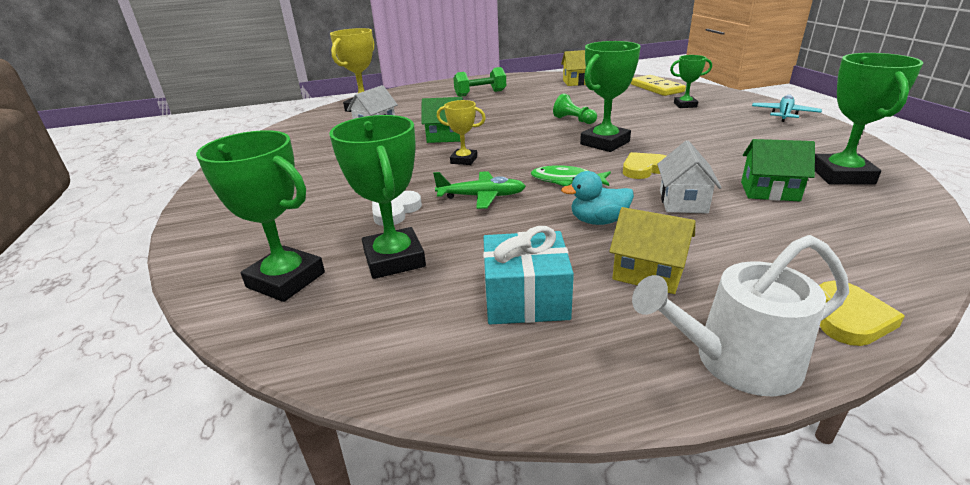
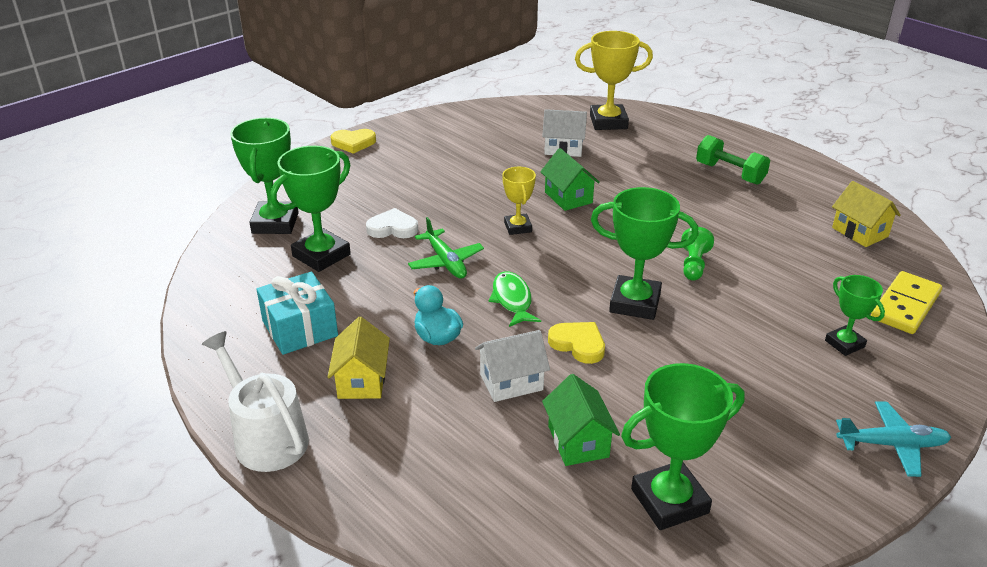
camera: 60 degrees right, 5 degrees up
(849, 318) = (346, 496): yellow heart -> yellow heart (353, 143)

